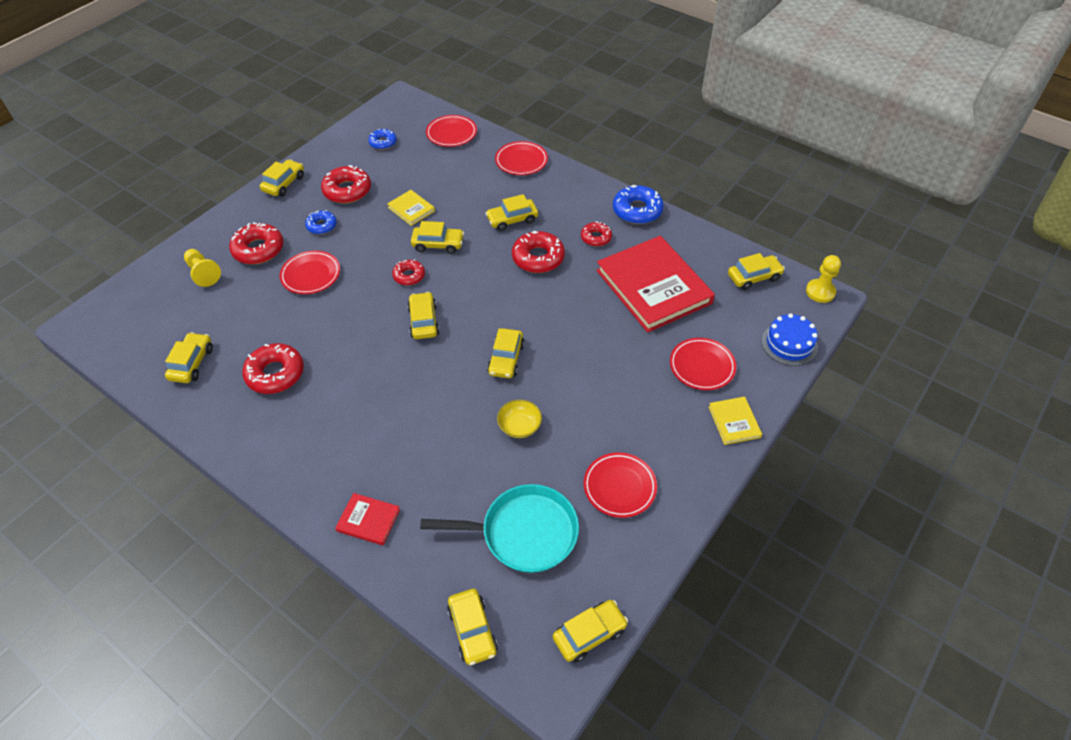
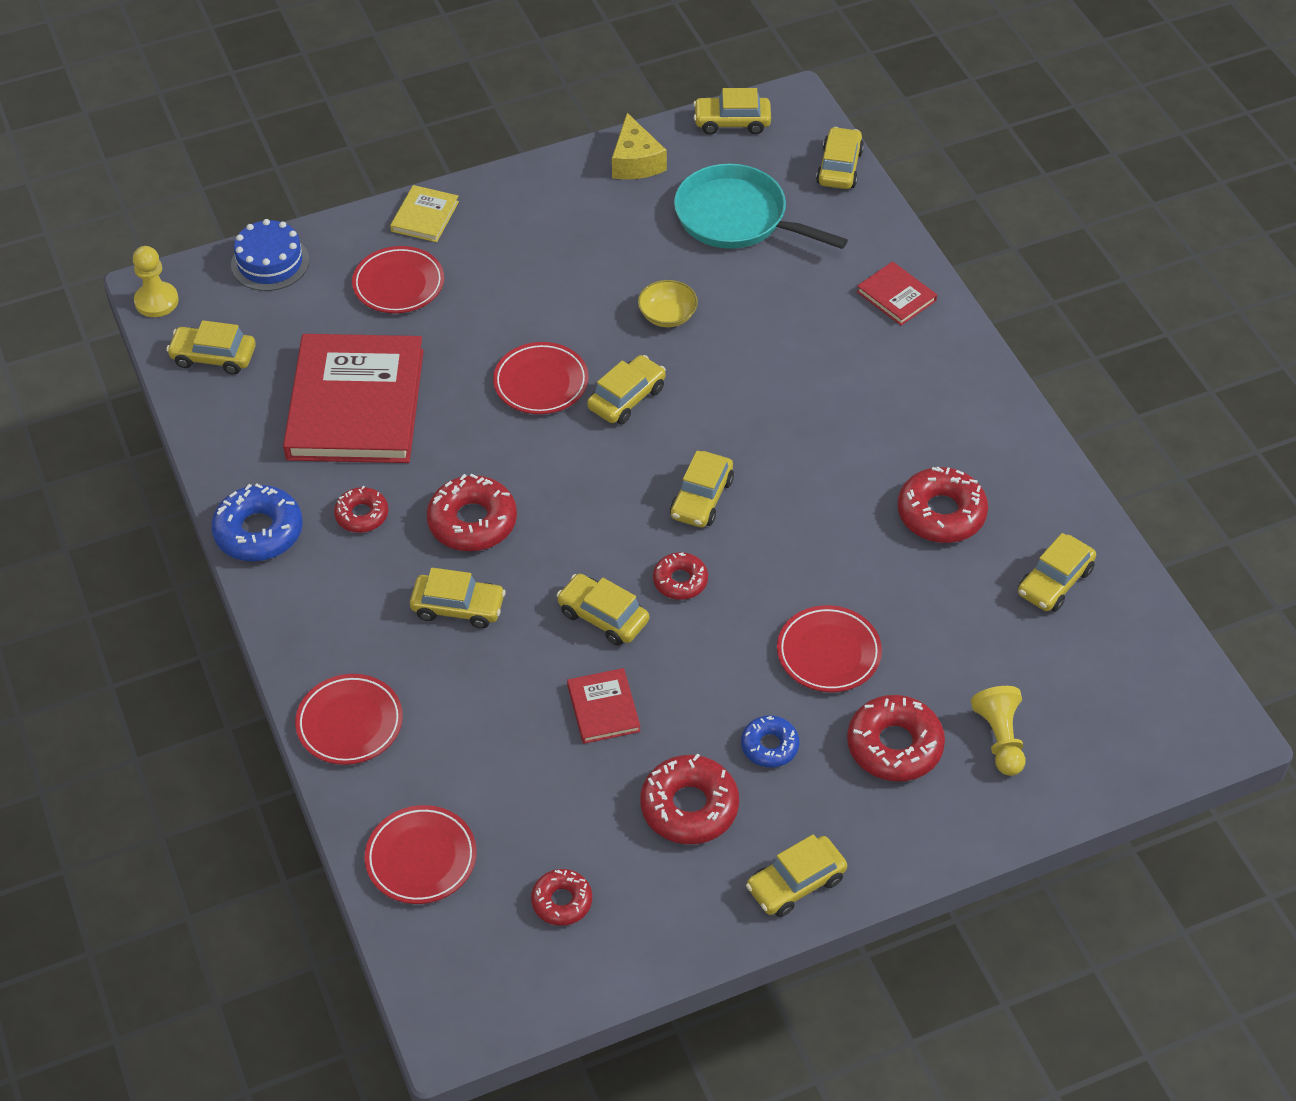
camera: 150 degrees left, 0 degrees up
(383, 143) = (562, 901): blue donut -> red donut
(411, 209) = (603, 708): yellow book -> red book
(619, 487) = (605, 213): red plate -> red plate (541, 382)
(634, 547) = (635, 162): none -> yellow cheese

